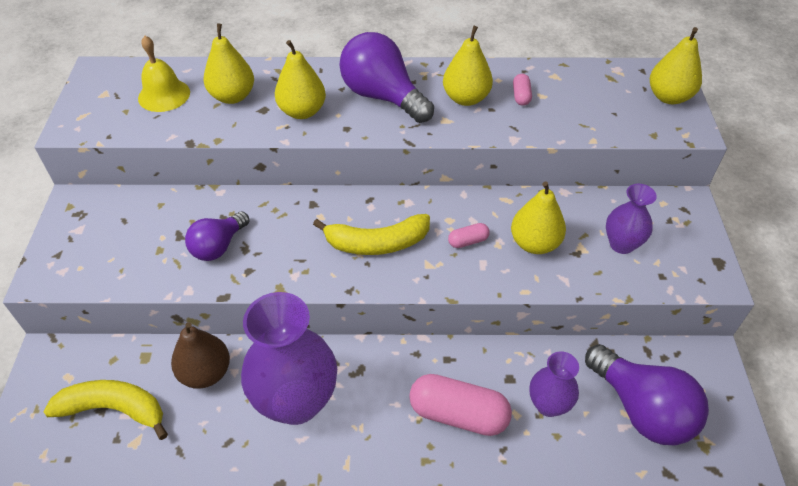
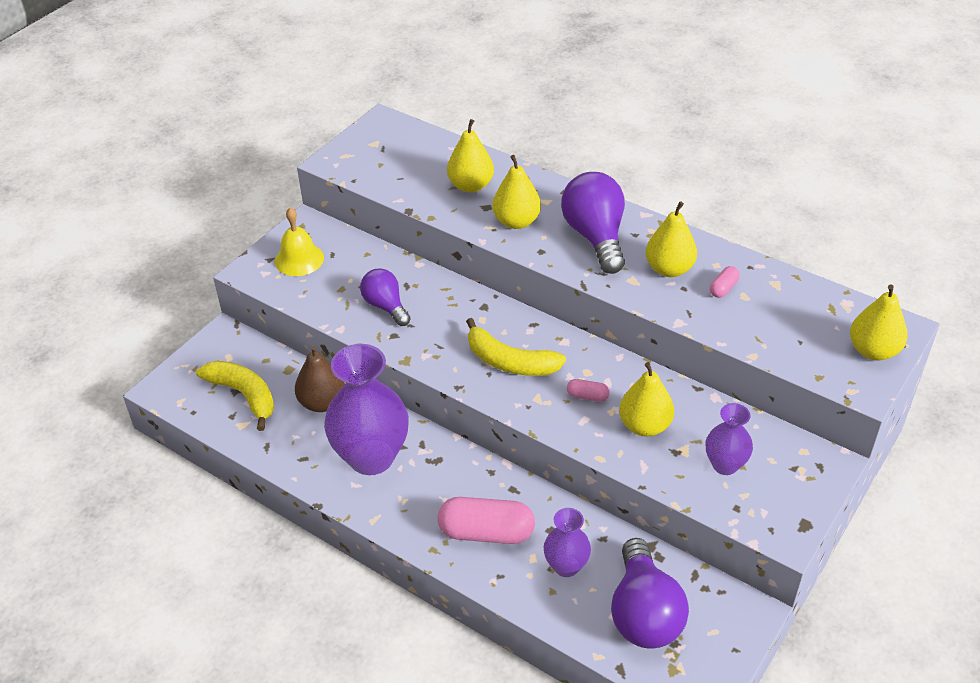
camera: 35 degrees right, 5 degrees down
(164, 95) = (418, 163): yellow bell -> yellow bell (299, 259)
(218, 246) = (386, 306): purple light bulb -> purple light bulb turned 75 degrees clockwise
(458, 414) = (486, 532): pink capsule -> pink capsule turned 45 degrees counterclockwise

